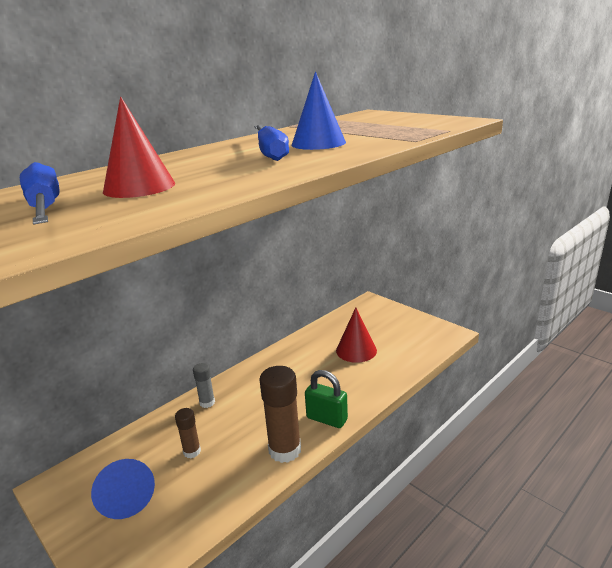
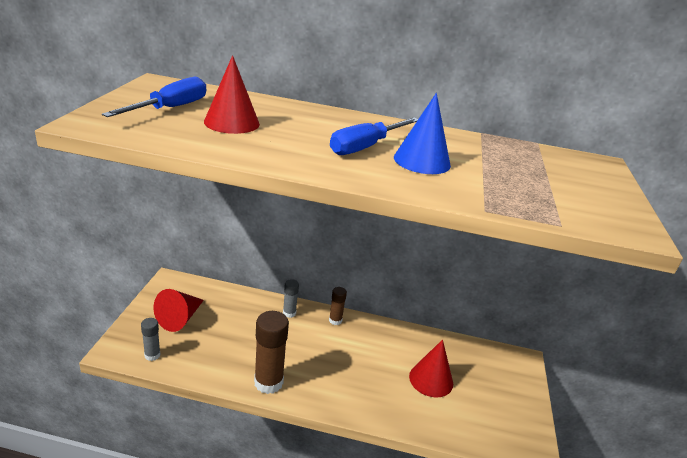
camera: 50 degrees right, 5 degrees up
(126, 496) = (180, 318): blue cone -> red cone
(161, 542) = (152, 355): none -> grey glue stick
(192, 451) = (235, 330): brown glue stick -> brown glue stick (335, 320)
(327, 419) = (321, 395): green padlock -> none

